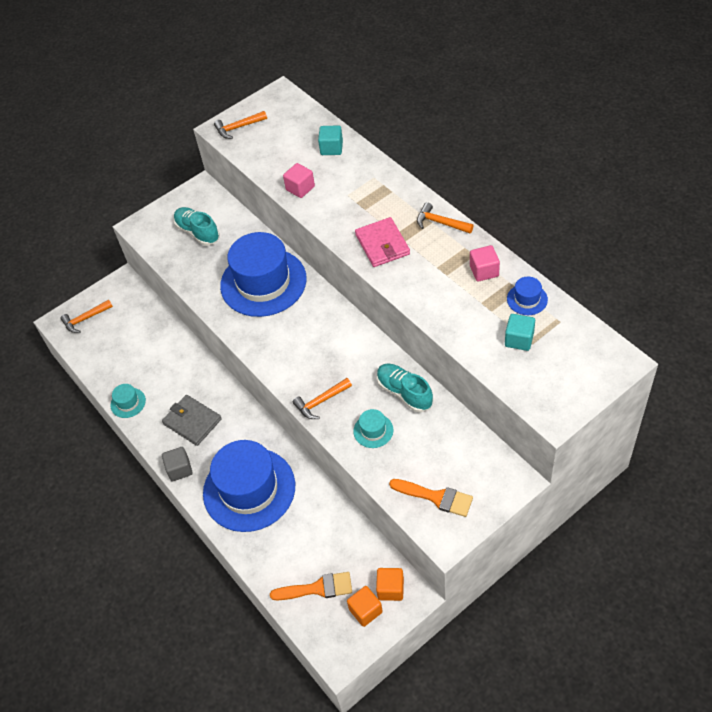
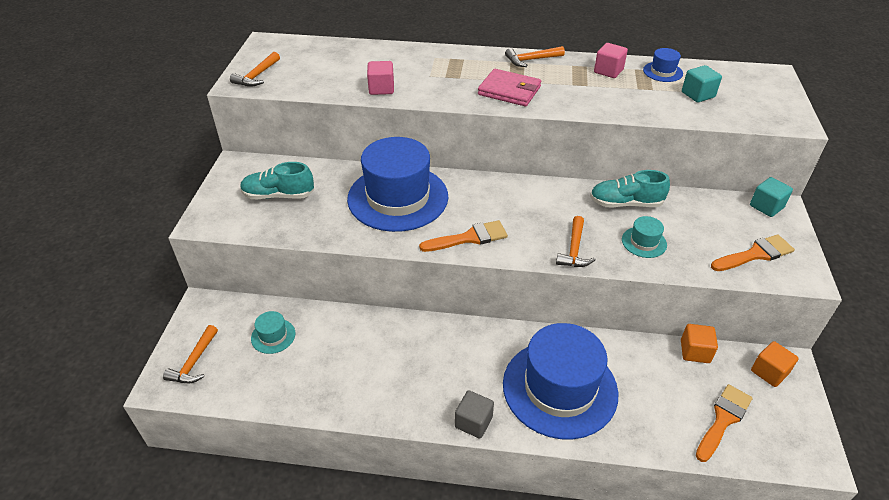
camera: 50 degrees left, 10 degrees down
(128, 403) = (341, 404): turquoise hat -> turquoise hat (273, 336)
(192, 421) = (432, 372): grey wallet -> none
(269, 345) = (469, 238): none -> orange brush
(331, 148) = (370, 55): turquoise cube -> turquoise cube (766, 206)
(365, 610) = (778, 404): orange cube -> orange cube (695, 351)

